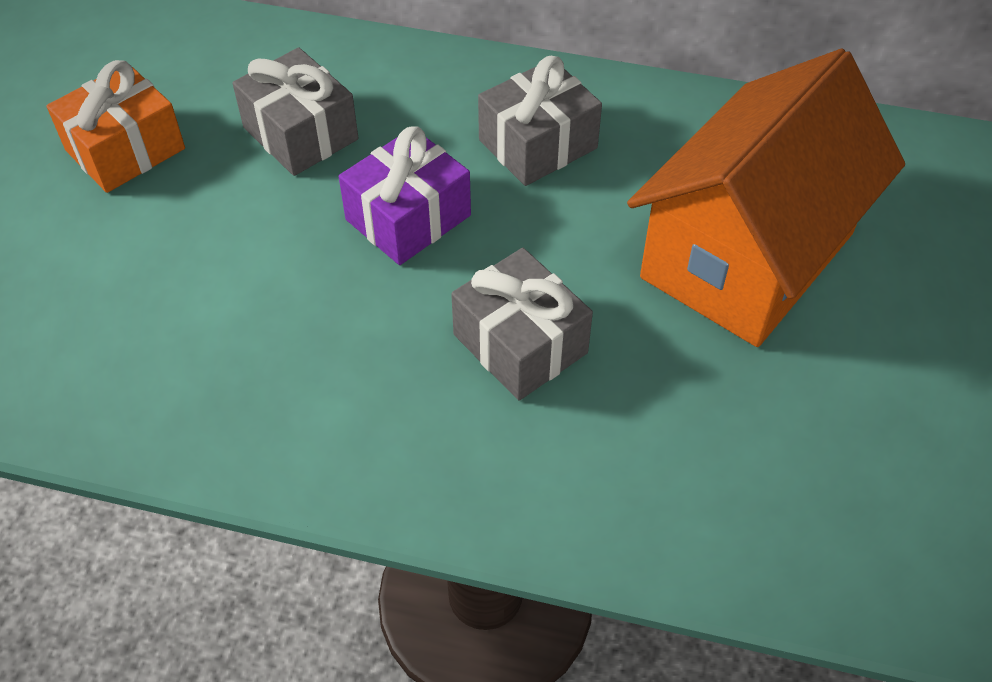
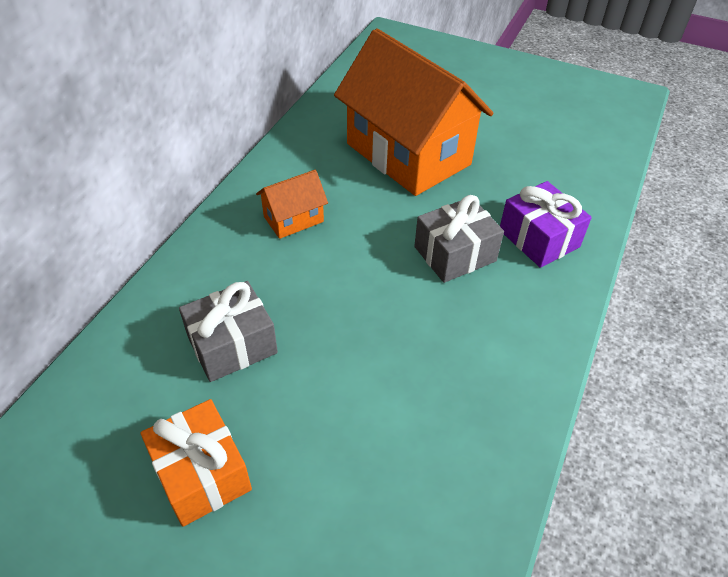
camera: 80 degrees left, 5 degrees down
(408, 217) = (339, 292): purple gift -> purple gift (539, 238)
(538, 144) = (293, 219): grey gift -> orange house

